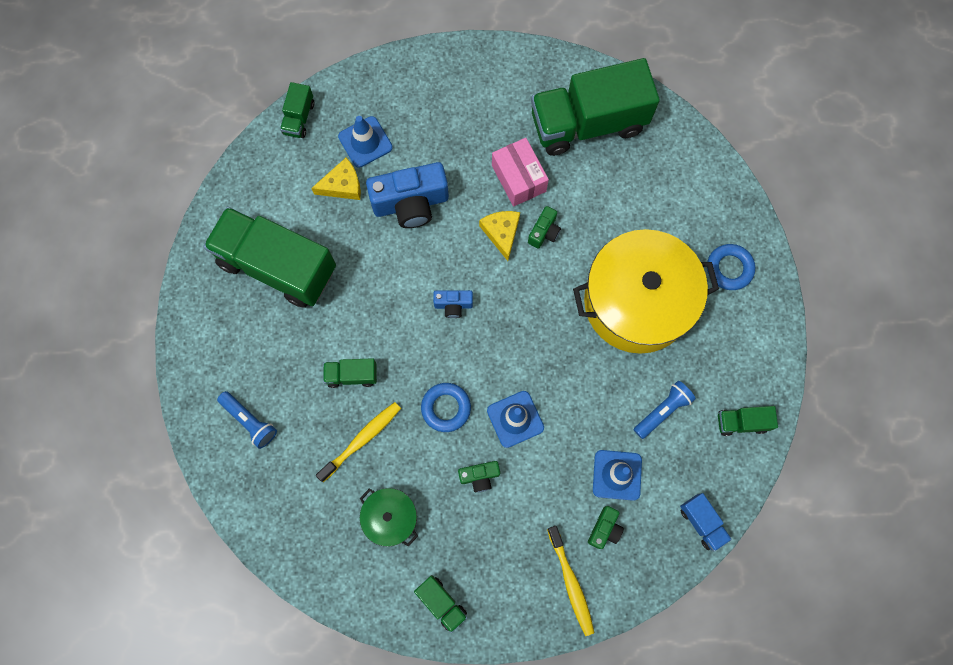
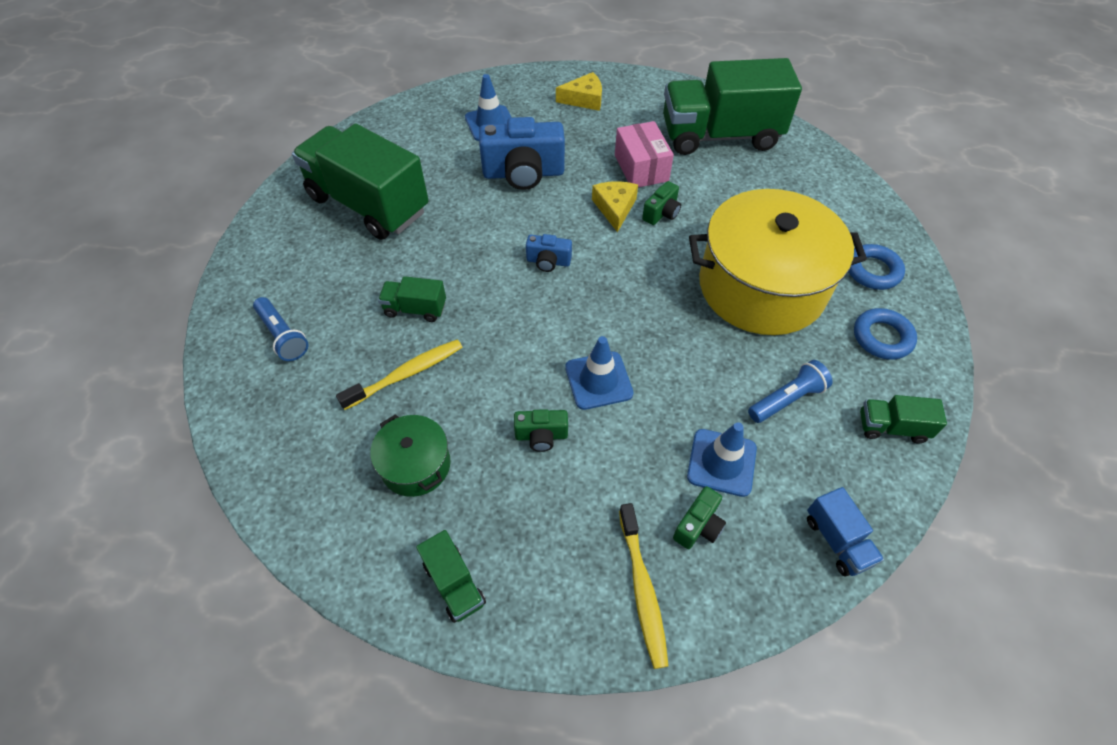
camera: 10 degrees right, 20 degrees down
(299, 118) = (431, 100): green truck -> none
(342, 185) = (458, 151): yellow cheese -> yellow cheese (584, 99)
(446, 408) = (516, 357): blue ring -> blue ring (882, 337)

